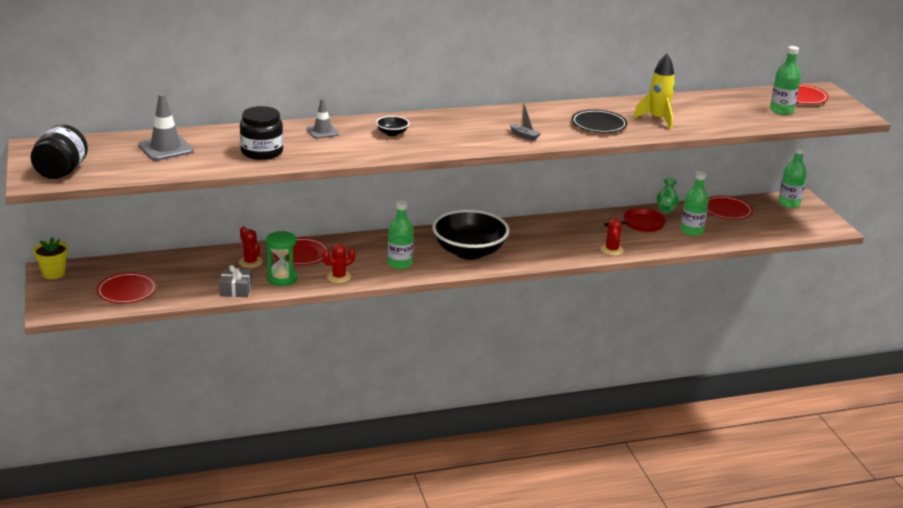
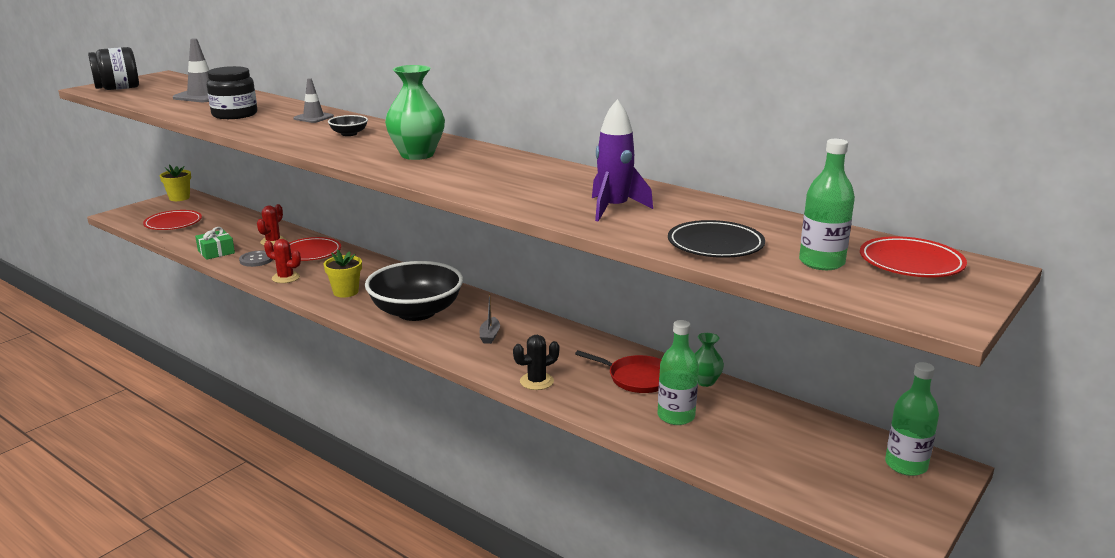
camera: 55 degrees right, 5 degrees down
(236, 289) = (216, 252): grey gift -> green gift
(282, 278) = (256, 260): green hourglass -> grey button
(400, 264) = (345, 292): green bottle -> yellow flower pot
(480, 130) = (417, 155): none -> green vase
(524, 136) = (433, 171): grey boat -> grey boat (490, 335)
(599, 125) = (534, 189): black plate -> black plate (715, 245)
(611, 250) = (536, 381): red cactus -> black cactus
(657, 119) = (614, 209): yellow rocket -> purple rocket
(726, 211) = (783, 423): red plate -> none

